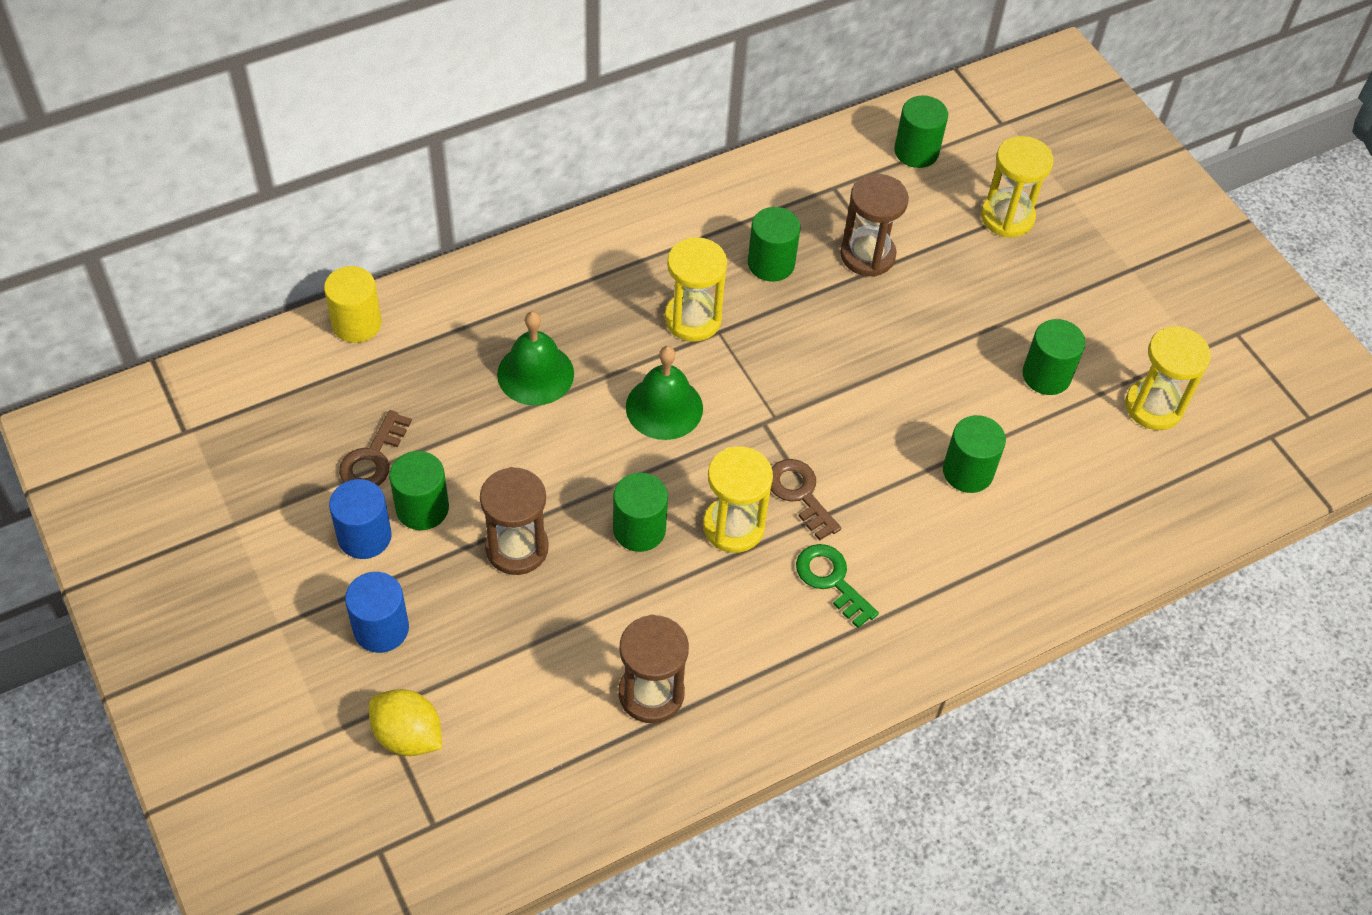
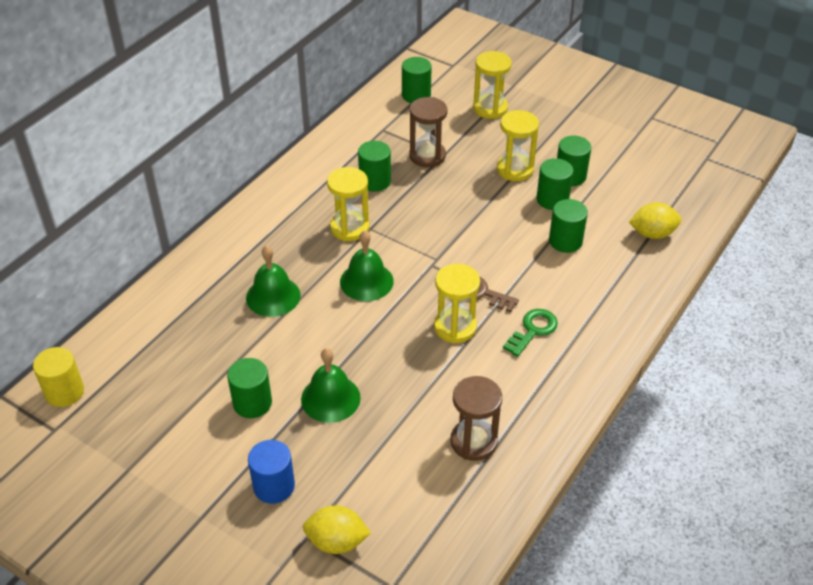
camera: 25 degrees left, 10 degrees down
(357, 323) = (134, 316): yellow cylinder -> yellow cylinder (64, 392)
(364, 536) = (225, 437): blue cylinder -> none
(373, 458) = (199, 388): brown key -> none
(517, 548) = (330, 398): brown hourglass -> green bell
(639, 529) = (399, 354): green cylinder -> green cylinder (552, 199)
(831, 580) = (533, 330): green key -> green key turned 105 degrees clockwise
(1099, 518) = (652, 234): none -> yellow lemon
(1153, 406) = (637, 168): yellow hourglass -> yellow hourglass (515, 169)

